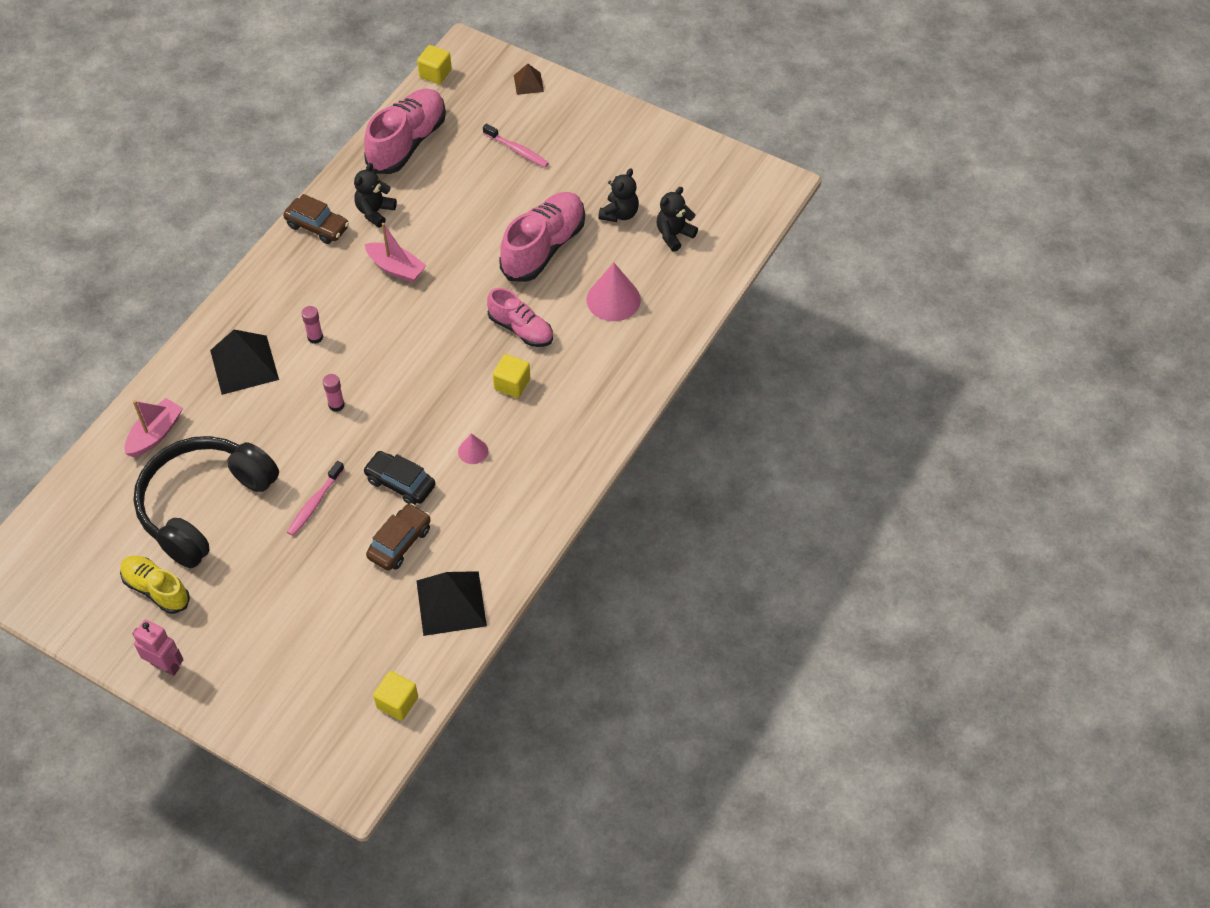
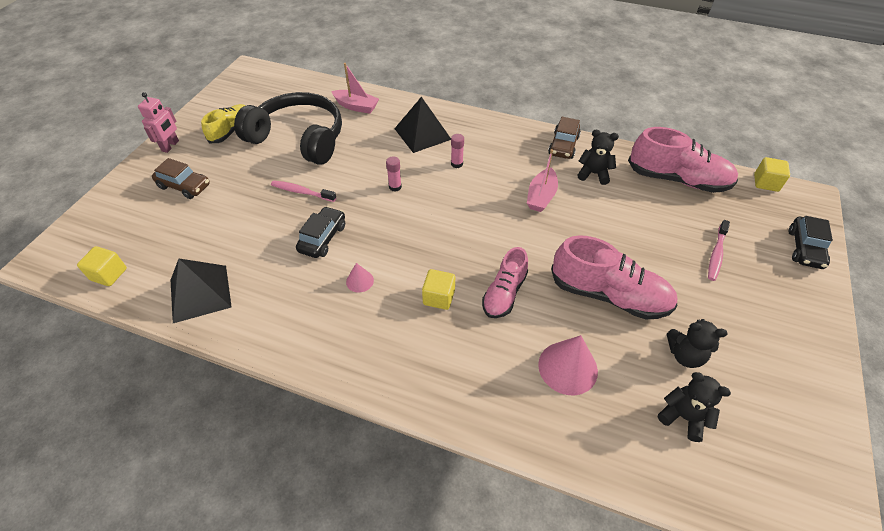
camera: 80 degrees right, 5 degrees down
(399, 543) = (263, 248): brown car -> brown car (184, 186)
(528, 83) = (805, 249): brown pyramid -> black car

